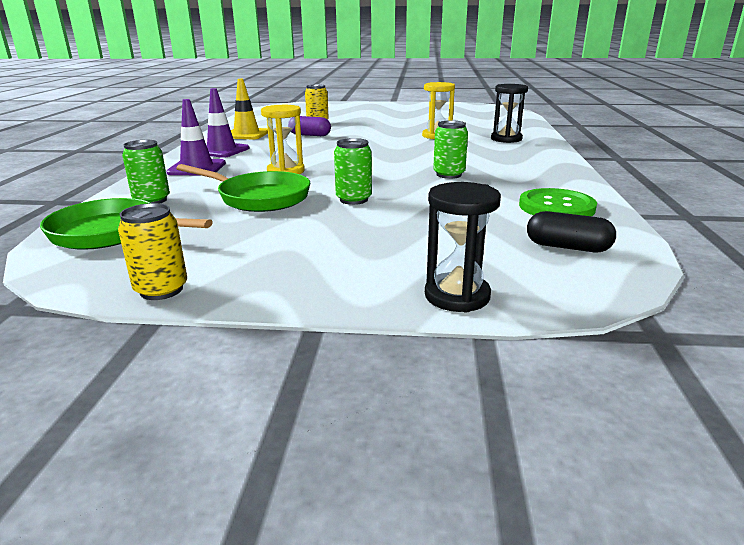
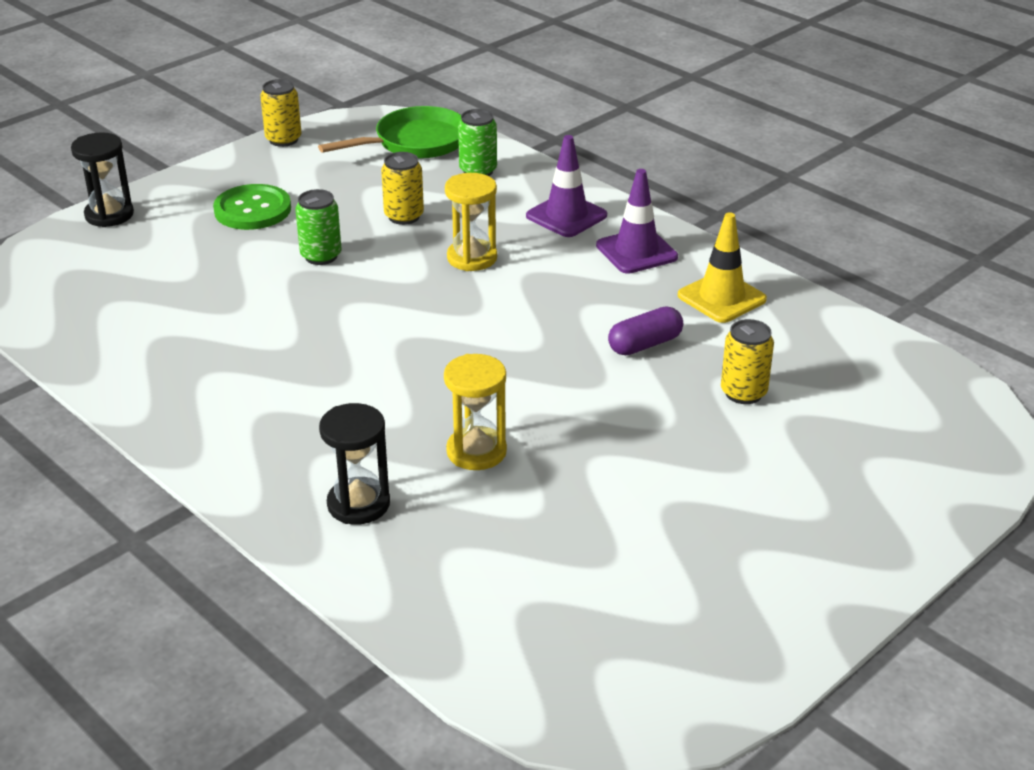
camera: 130 degrees right, 10 degrees up
(259, 198) = (404, 216): green pan -> yellow can
(449, 175) = (297, 345): green can -> none
(556, 207) = (121, 342): green button -> green button (252, 210)
(567, 247) = (71, 291): black capsule -> none

